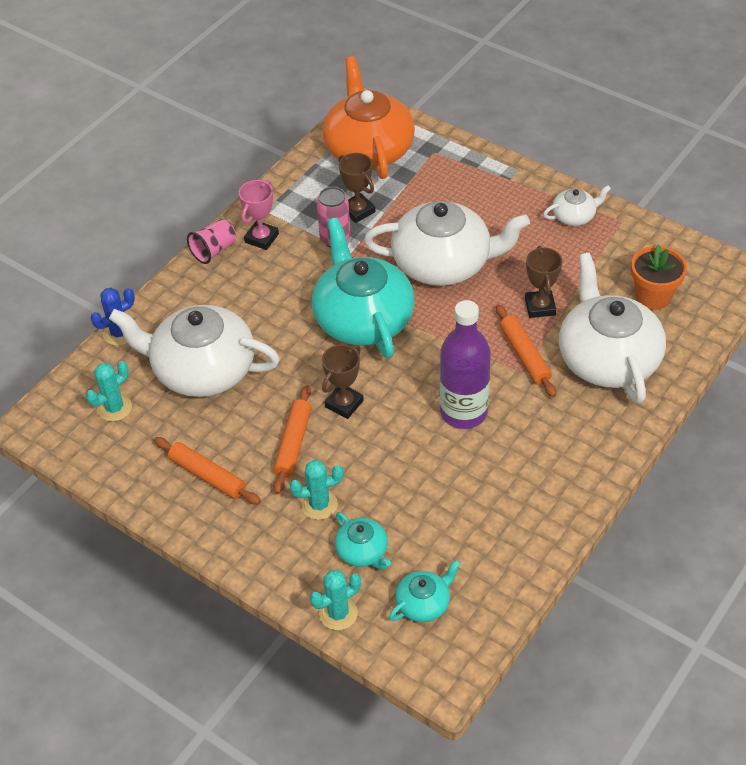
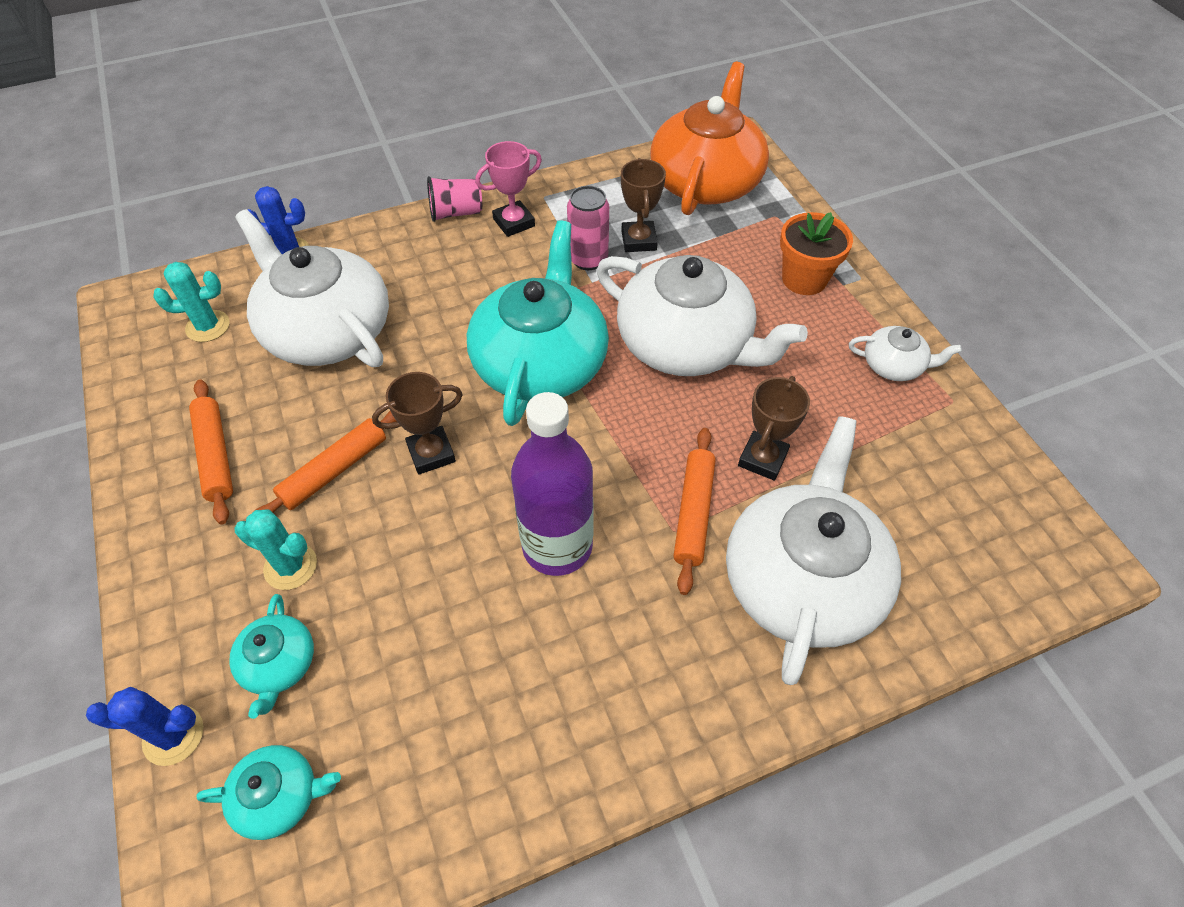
camera: 30 degrees right, 5 degrees up
(338, 613) = (173, 735): turquoise cactus -> blue cactus
(653, 296) = (929, 525): orange flower pot -> orange flower pot (804, 279)

